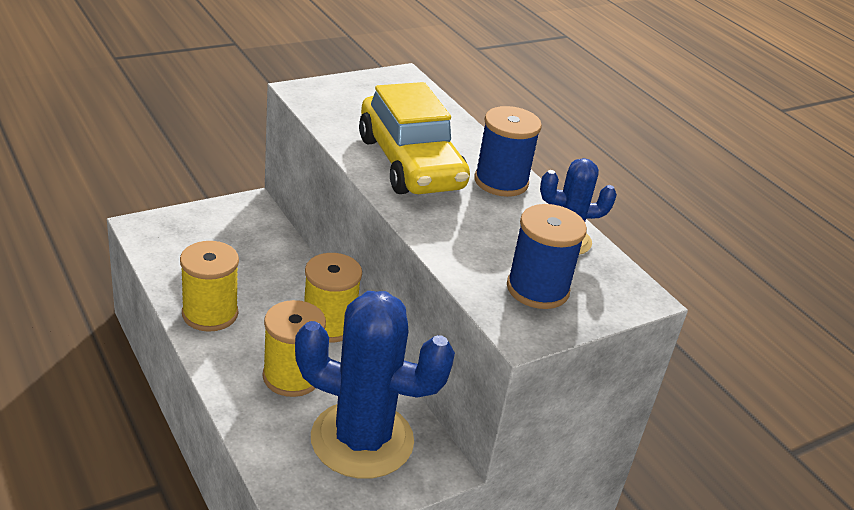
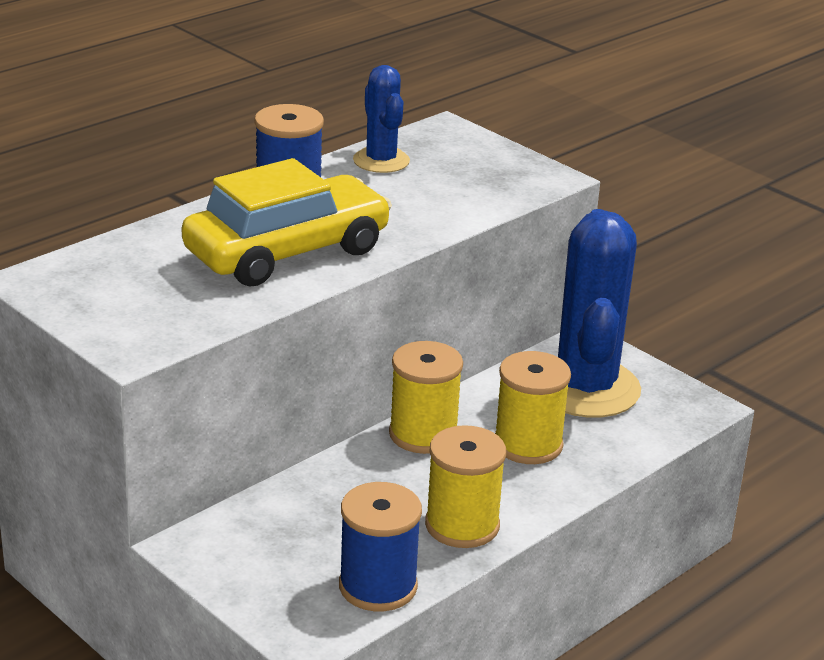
camera: 100 degrees left, 5 degrees down
(537, 289) = (479, 172): blue spool -> blue spool (378, 586)

